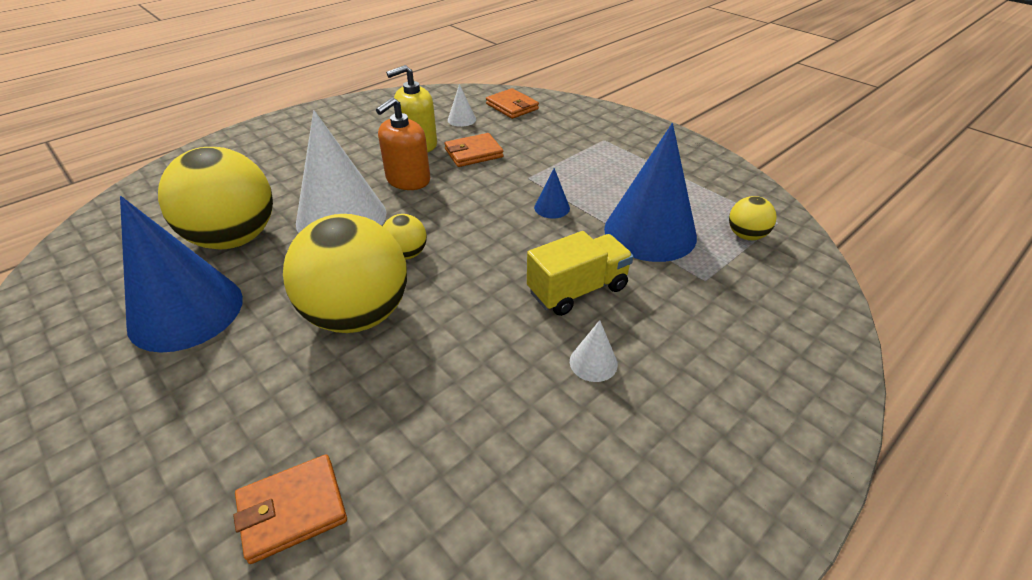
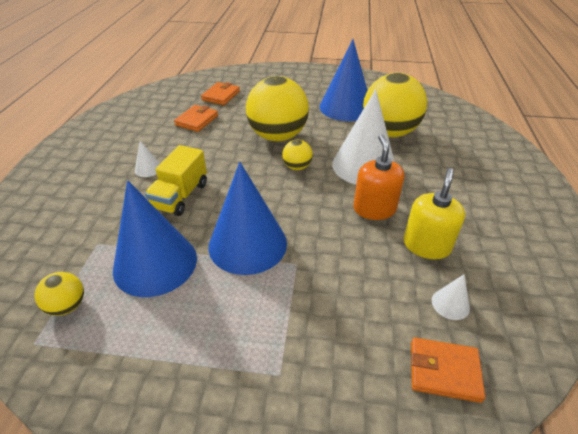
camera: 140 degrees right, 0 degrees up
(473, 153) = (372, 263): orange wallet -> orange wallet (197, 120)
(552, 208) = (247, 244): blue cone -> blue cone, size x2.43

